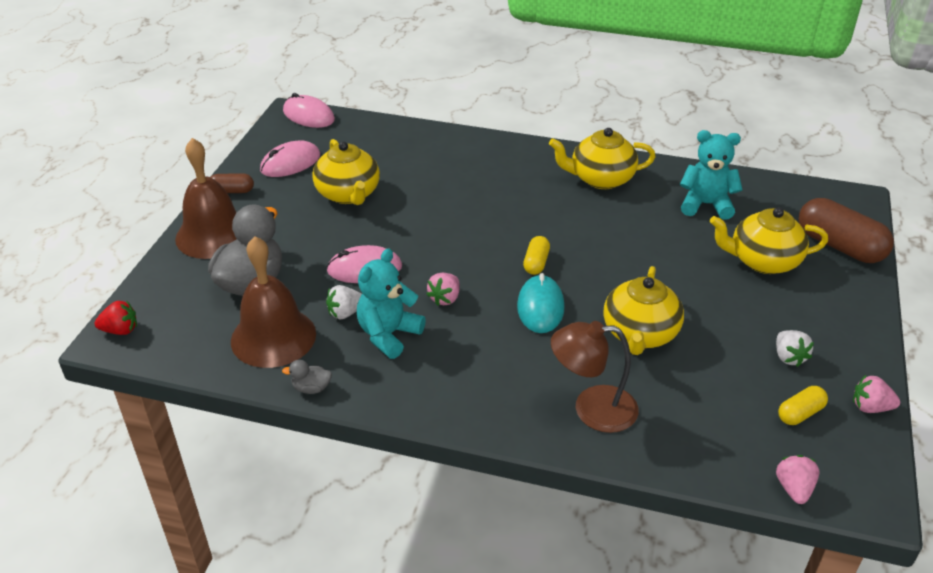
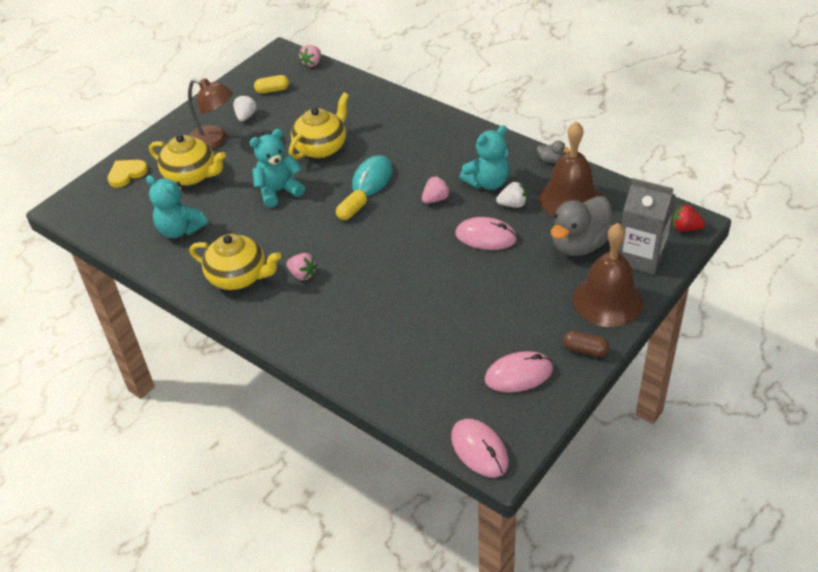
camera: 155 degrees left, 5 degrees up
(178, 285) = (641, 257): none -> grey carton
(348, 194) = (473, 317): yellow teapot -> none
(592, 409) = (385, 115): brown lamp -> brown lamp (214, 140)
(641, 266) = (278, 191): none -> turquoise teddy bear
(839, 246) = (127, 174): brown capsule -> yellow heart
(870, 407) = (232, 85): pink strawberry -> pink strawberry (302, 274)

